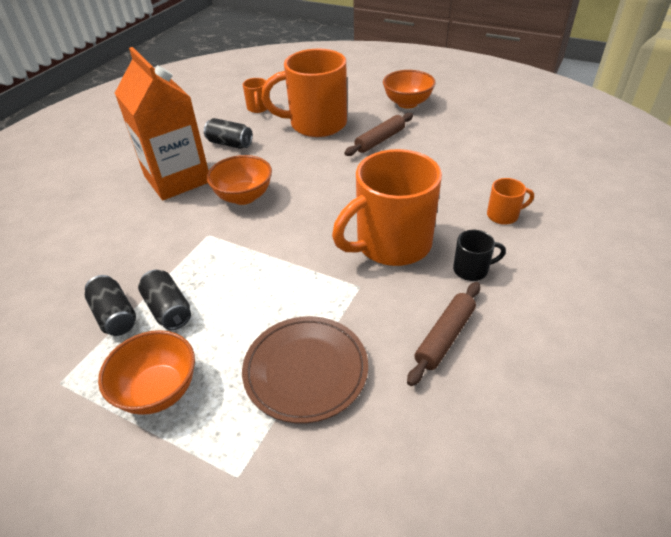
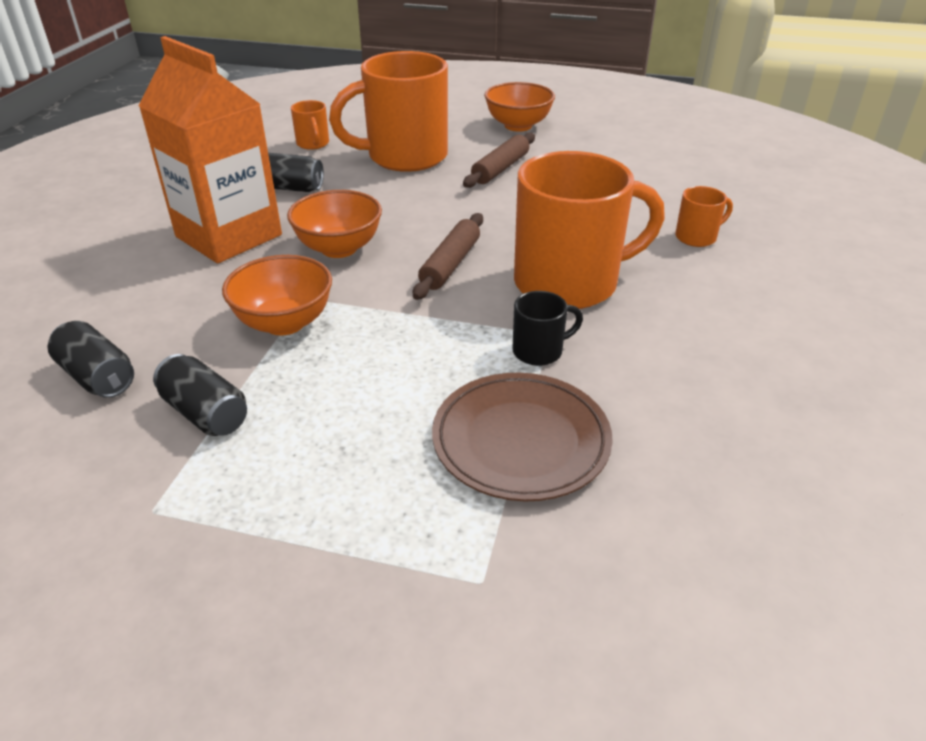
camera: 15 degrees left, 5 degrees down
(158, 390) = (316, 496): orange bowl -> orange bowl (284, 323)
(168, 309) = (286, 395): black can -> black can (98, 377)
(391, 244) = (569, 283): orange mug -> orange mug turned 150 degrees counterclockwise
(444, 337) = (686, 377): brown rolling pin -> brown rolling pin (450, 264)
(472, 270) = (685, 299): black mug -> black mug (539, 351)

